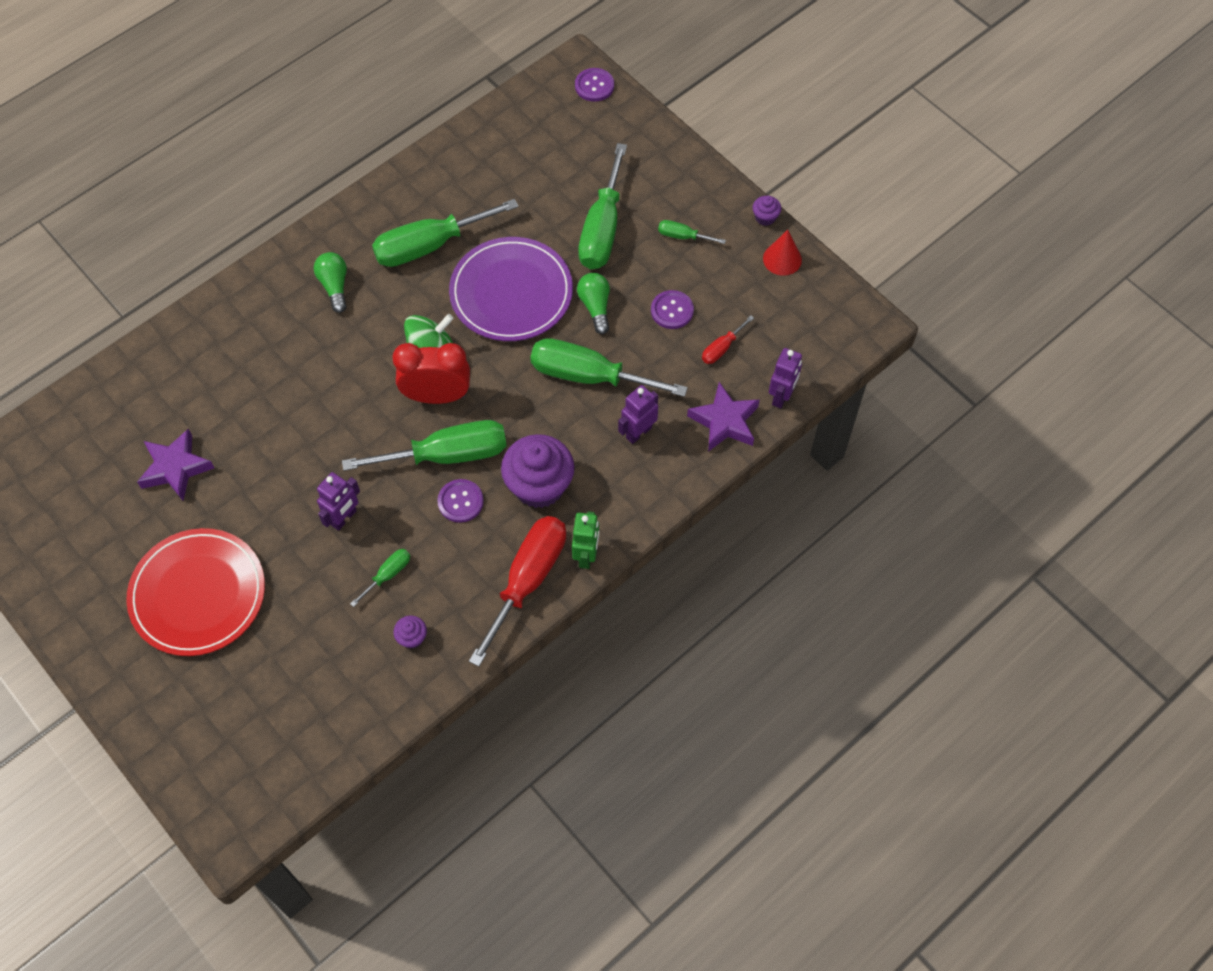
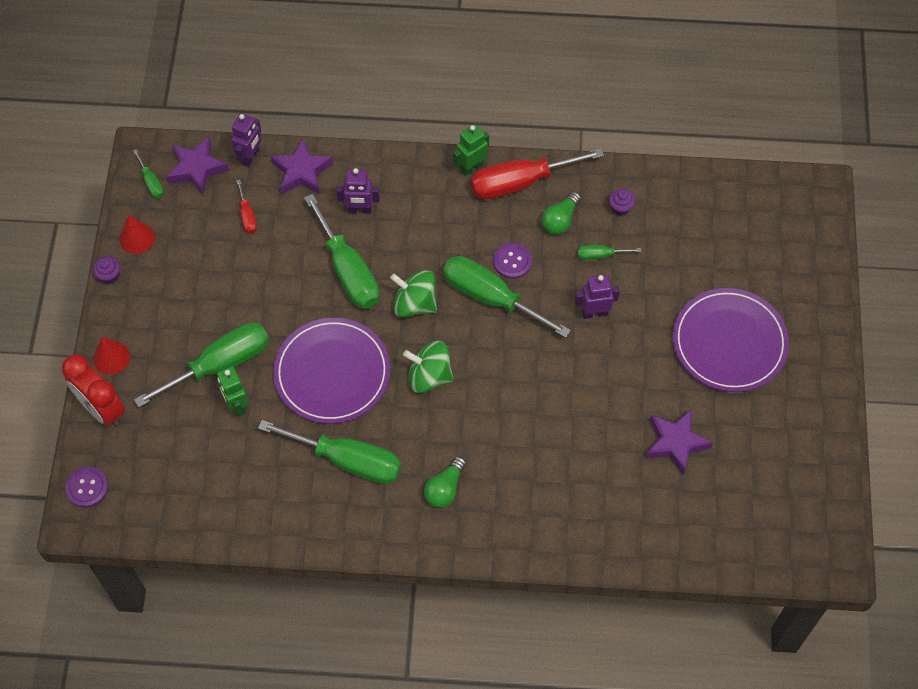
camera: 135 degrees left, 0 degrees up
(198, 594) = (729, 342): red plate -> purple plate
(437, 396) = (457, 342): red clock -> red clock (102, 409)
(505, 396) = (414, 304): none -> green spinning top
(539, 485) = (454, 230): purple cupcake -> none
(556, 214) = (237, 405): none -> green robot
(595, 307) = (290, 313): green light bulb -> green light bulb (560, 220)
(672, 310) = (246, 267): purple button -> none
(683, 236) = (176, 311): green screwdriver -> green screwdriver (151, 182)
(687, 169) = (111, 357): none -> red cone
(722, 348) = (247, 216): red screwdriver -> red screwdriver turned 75 degrees clockwise
(781, 396) = (250, 157): purple robot -> purple robot turned 135 degrees clockwise
(810, 349) = (197, 169): none -> purple star

